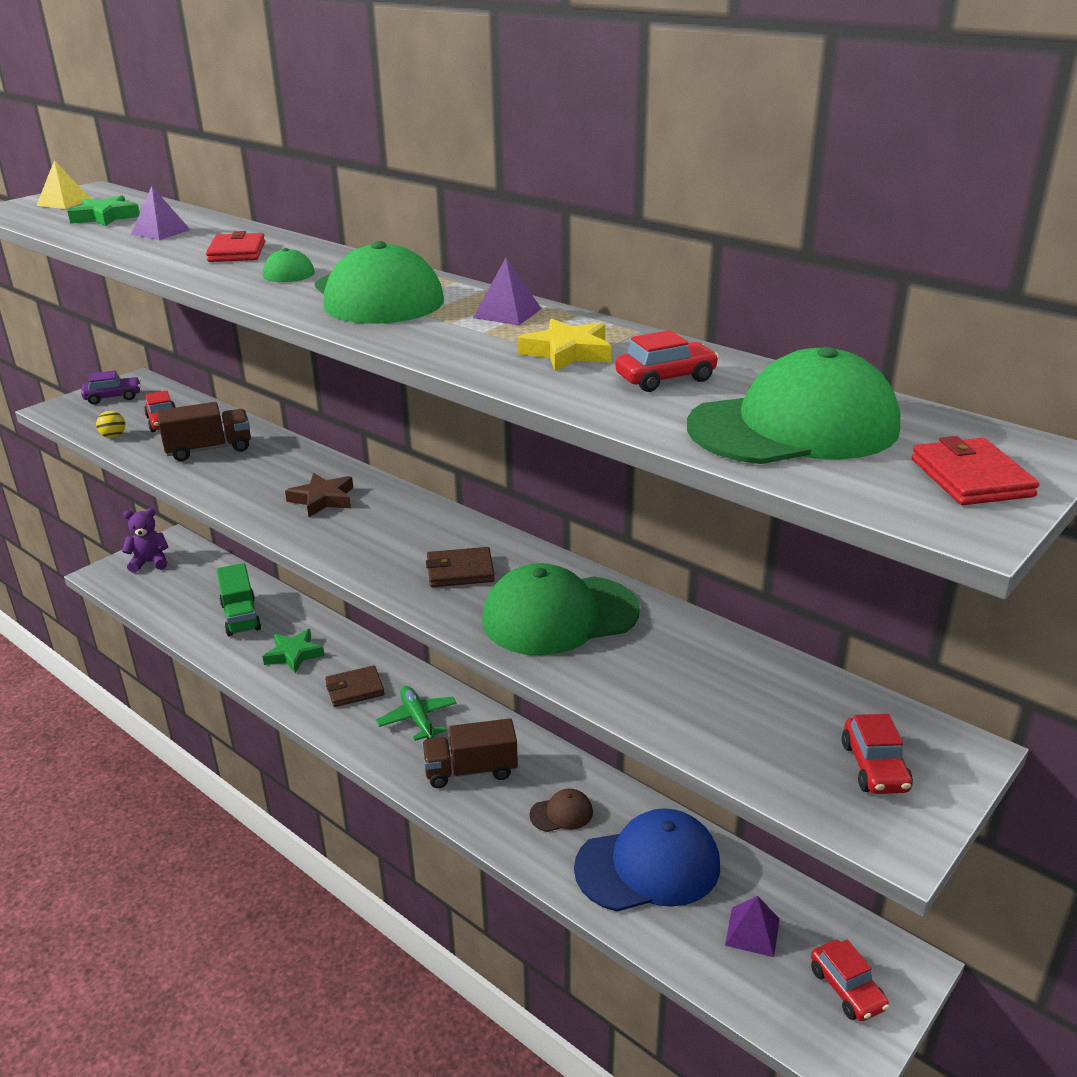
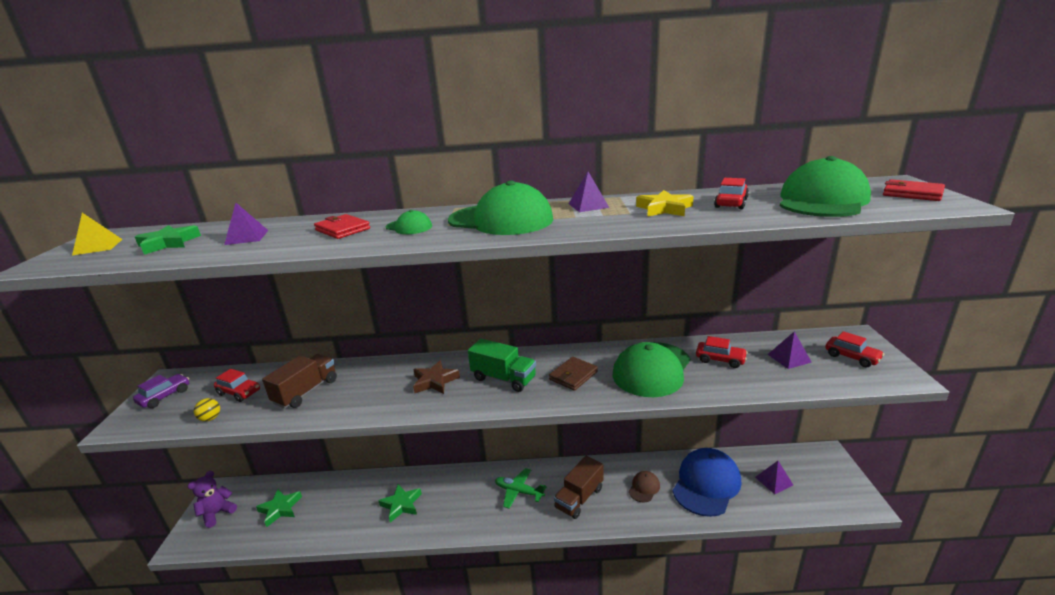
camera: 40 degrees left, 5 degrees down
(196, 590) = (280, 509): none -> green star
(241, 616) = (335, 505): green truck -> green truck (503, 378)
(355, 689) = (464, 499): brown wallet -> none
(771, 710) = (789, 358): none -> purple pyramid
(847, 989) = (827, 477): red car -> red car (720, 360)

